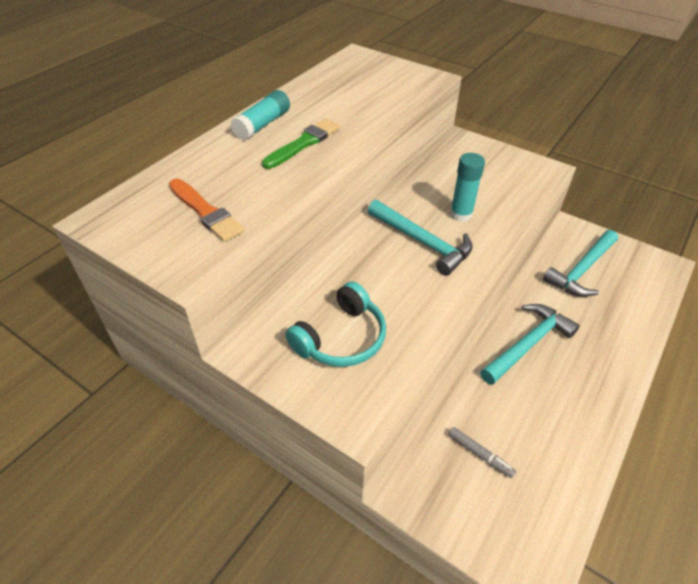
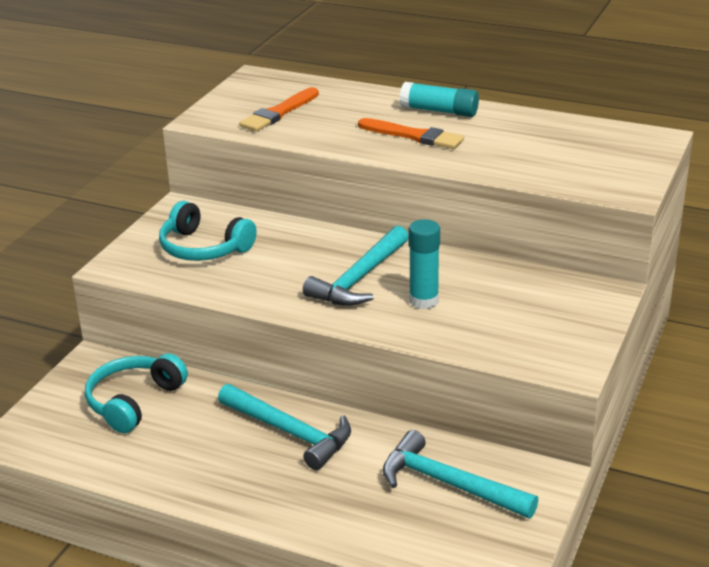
camera: 80 degrees right, 15 degrees down
(304, 143) = (414, 136): green brush -> orange brush
(480, 454) = (134, 401): grey marker -> turquoise headphones

